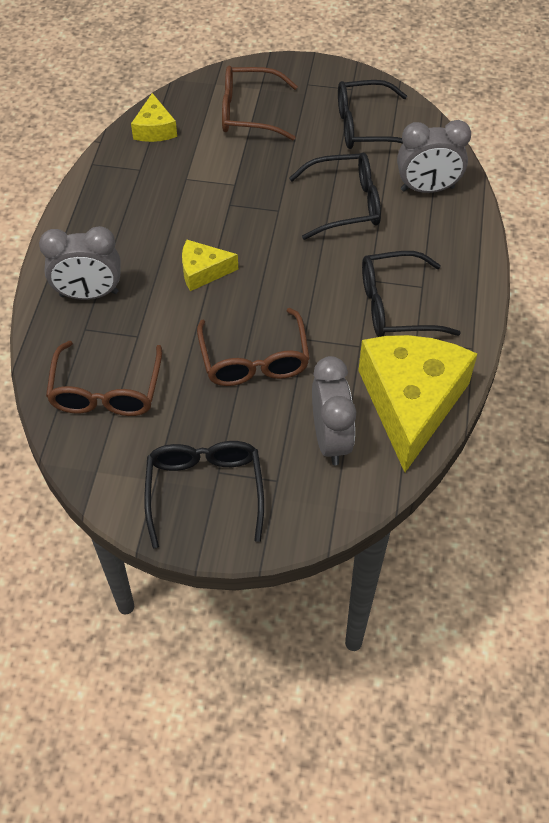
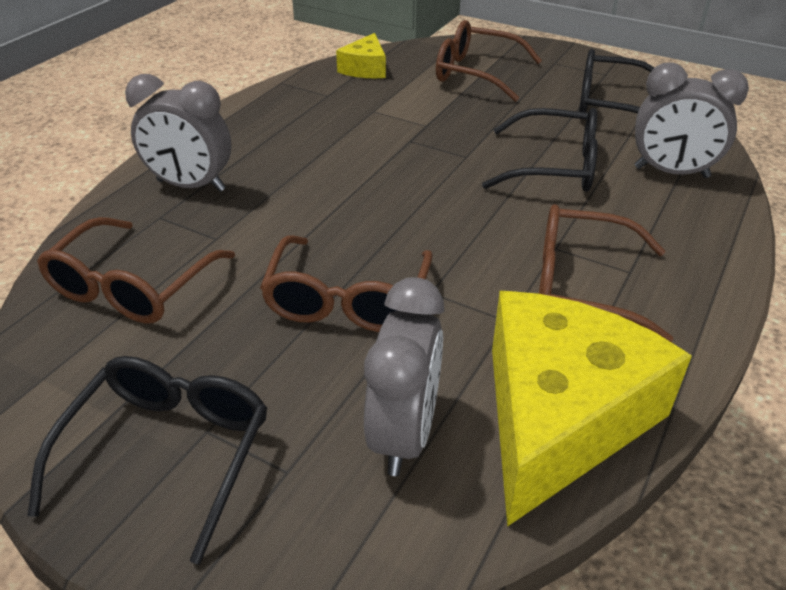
camera: 20 degrees right, 15 degrees down
(203, 271) = (339, 193): yellow cheese -> none
(395, 306) = (581, 285): black glasses -> brown glasses

